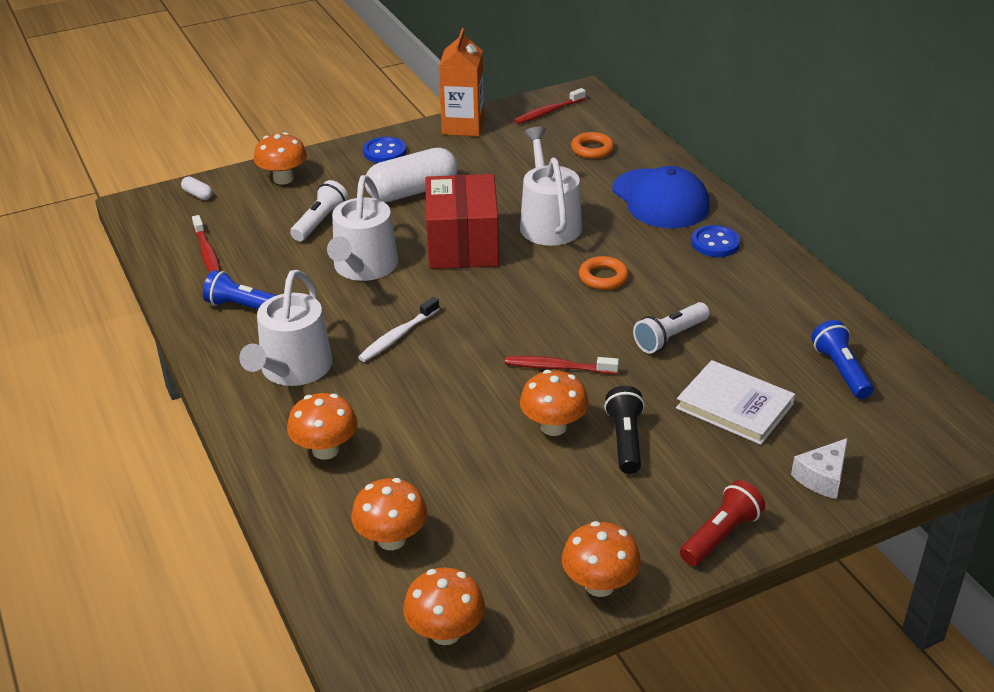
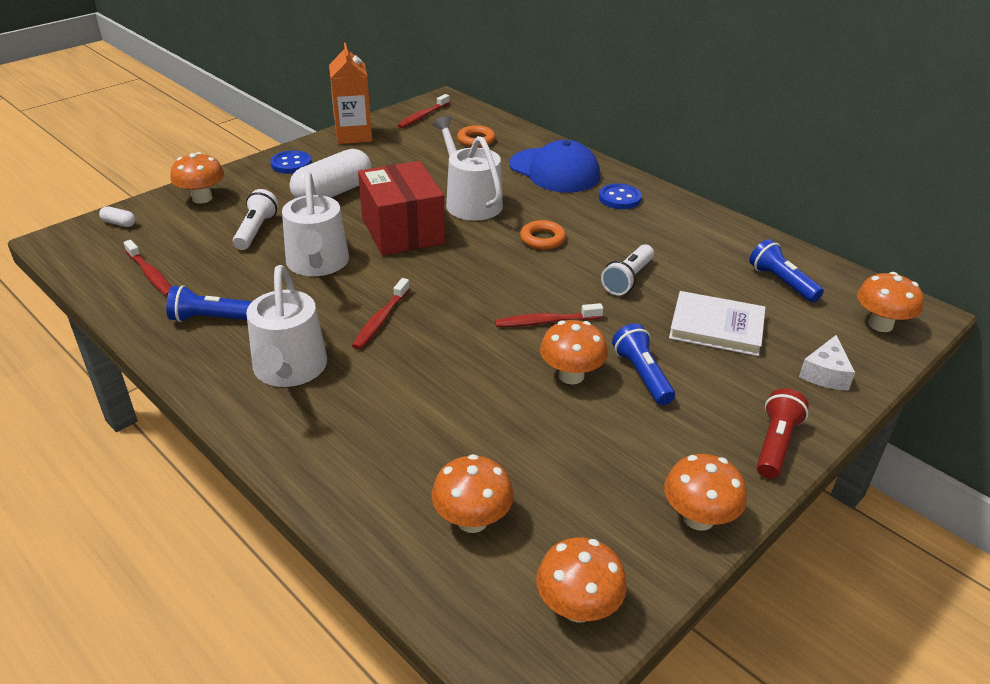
camera: 20 degrees left, 0 degrees up
(325, 450) = (359, 443): orange mushroom -> orange mushroom (880, 324)
(397, 336) = (380, 320): white toothbrush -> red toothbrush
(625, 440) = (642, 375): black flashlight -> blue flashlight

